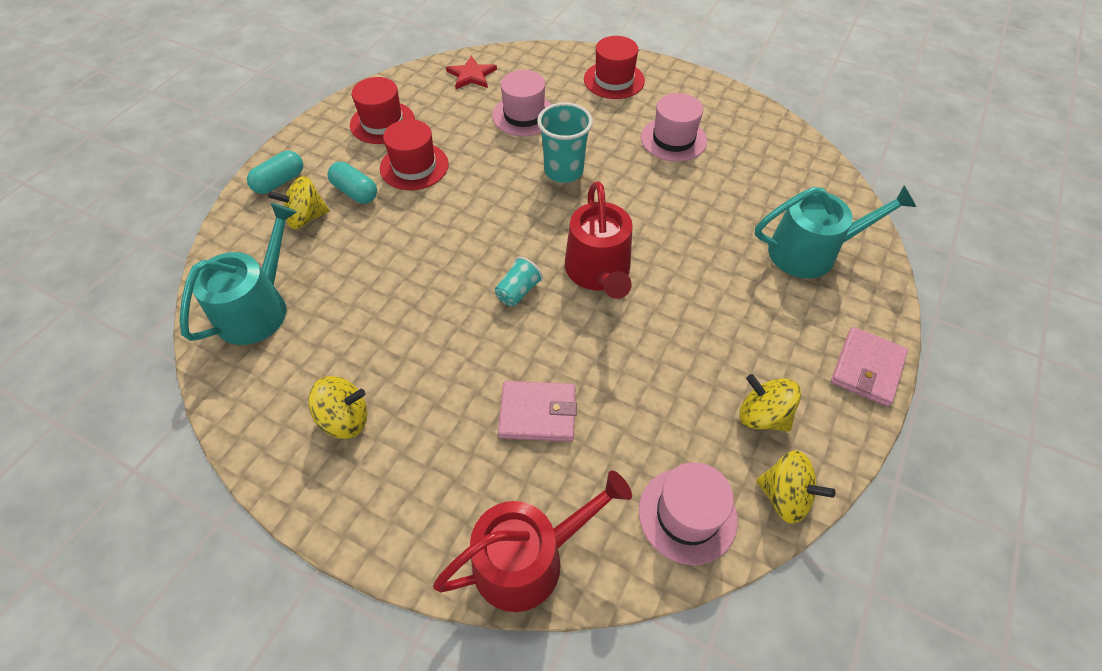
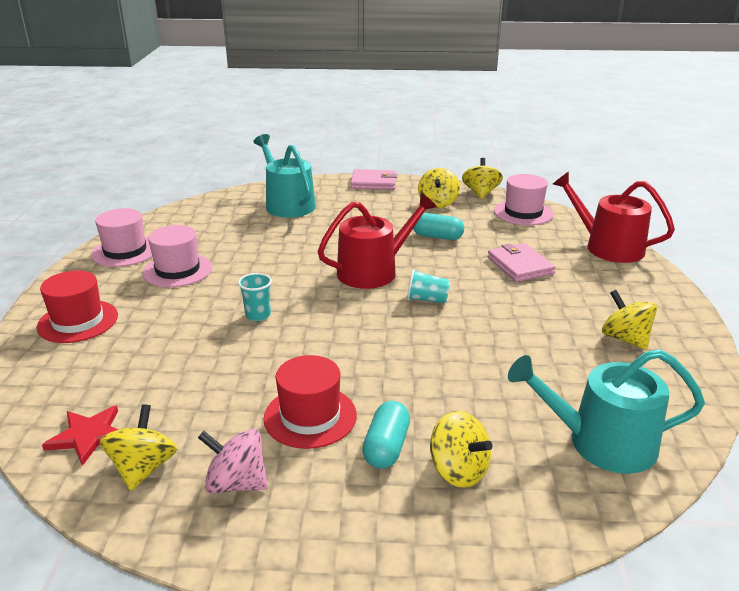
camera: 115 degrees left, 25 degrees down
(280, 182) = (421, 534): turquoise capsule -> turquoise capsule (437, 237)
(382, 123) = (236, 483): red hat -> pink spinning top
(425, 91) = (143, 468): none -> yellow spinning top
(524, 115) = (171, 364): pink hat -> pink hat (125, 251)
(563, 171) = (258, 315): turquoise cup -> turquoise cup, size x0.58

